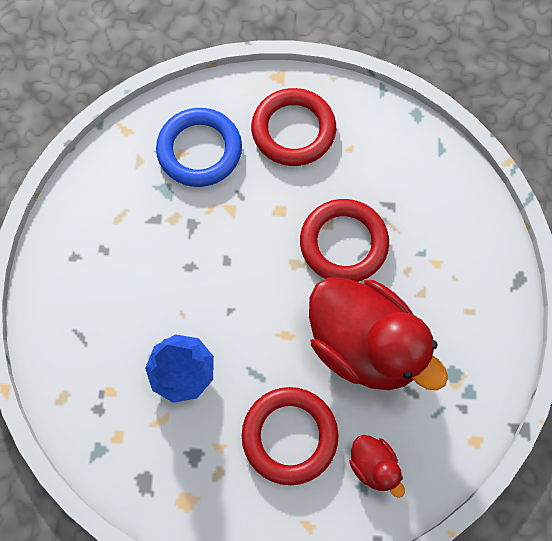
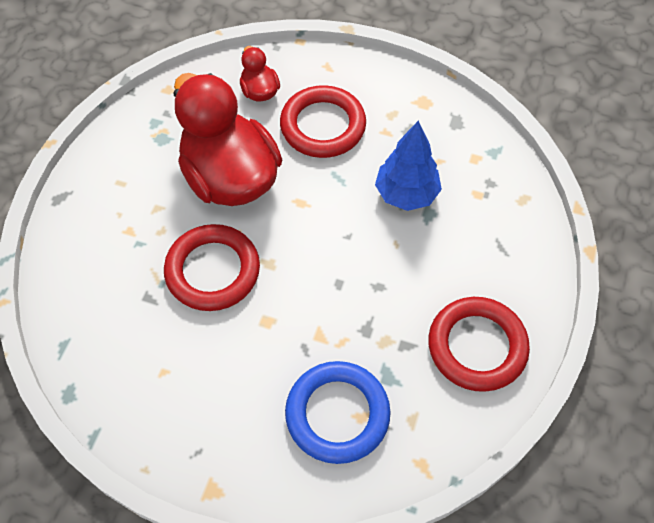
camera: 165 degrees left, 10 degrees down
(293, 130) = (219, 411): red ring -> red ring (477, 346)

